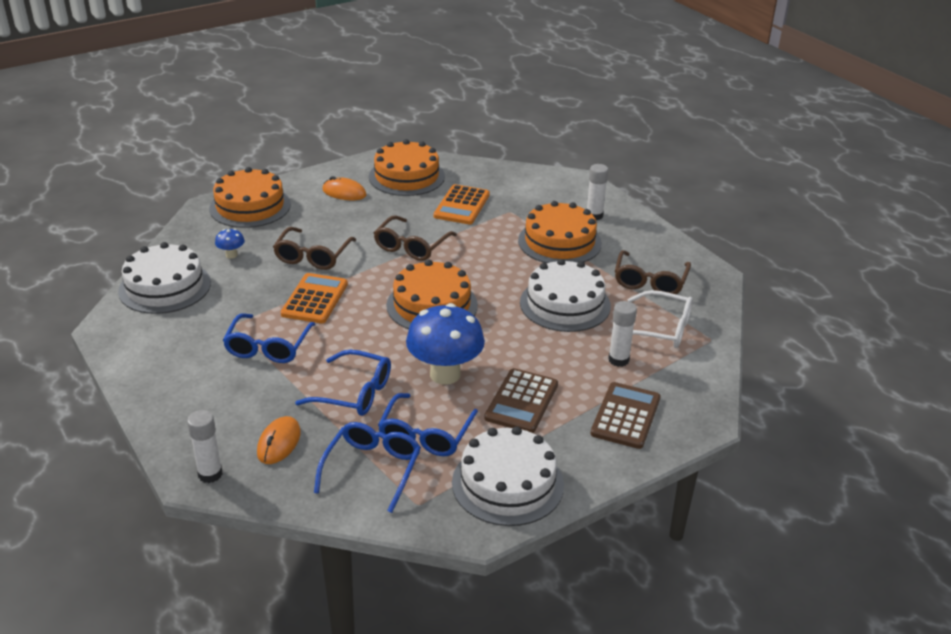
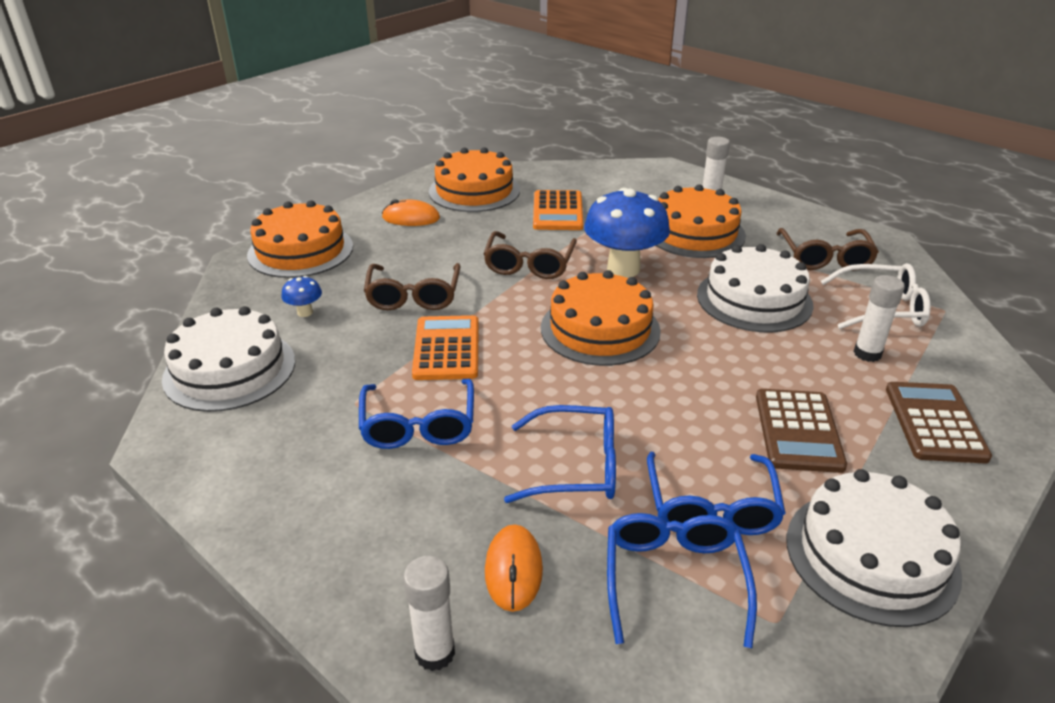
camera: 15 degrees left, 0 degrees up
(445, 374) = (677, 415): blue mushroom -> blue mushroom (623, 269)

